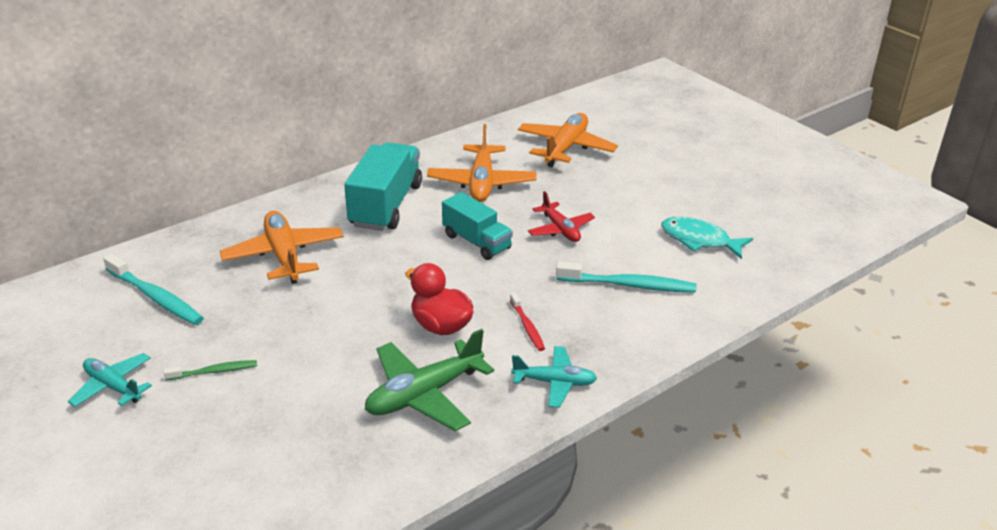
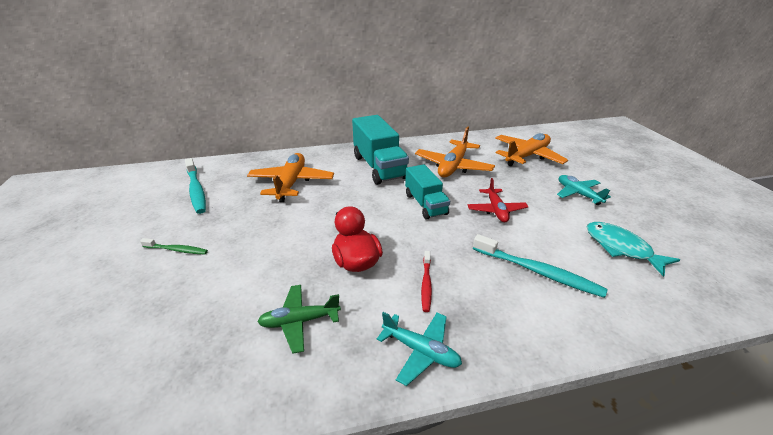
camera: 25 degrees right, 0 degrees up
(113, 387) = (111, 241): turquoise plane -> turquoise plane (578, 194)
(386, 205) = (379, 167): turquoise truck -> turquoise truck turned 120 degrees clockwise
(424, 394) = (300, 321): green plane -> green plane, size x0.63

